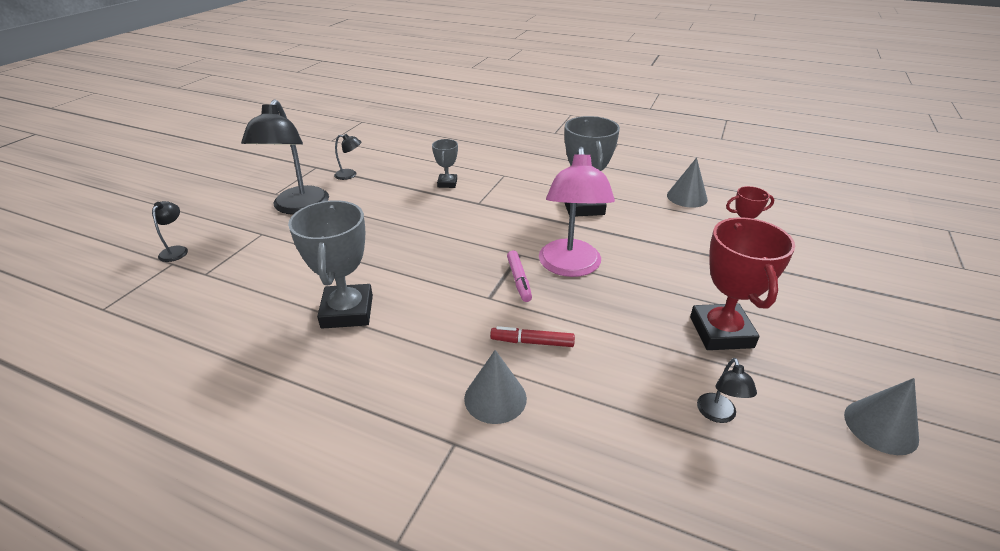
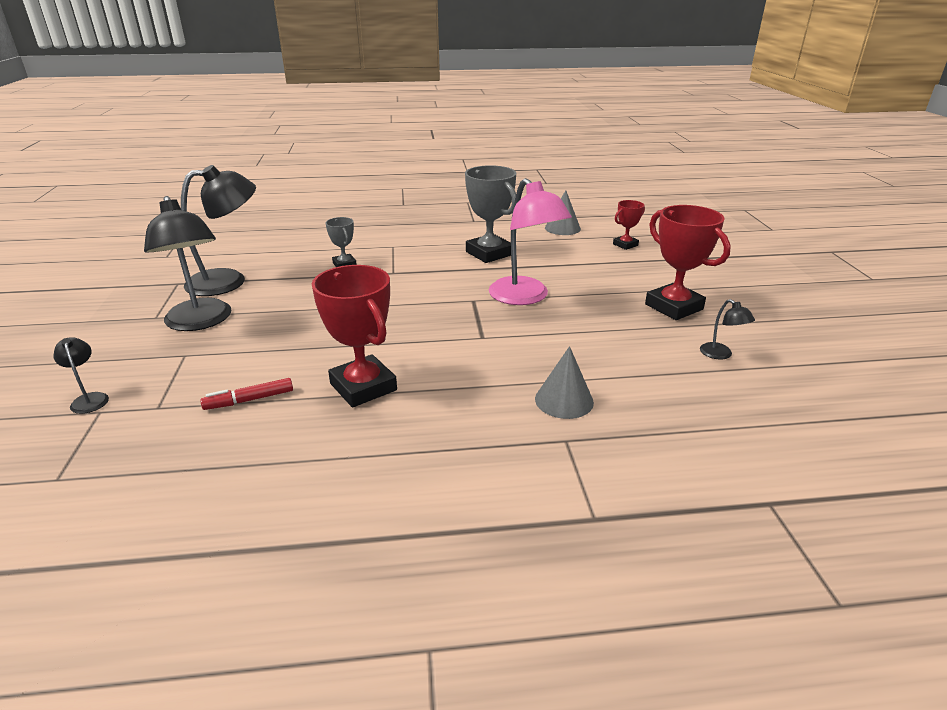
camera: 30 degrees left, 5 degrees down
(347, 311) = (363, 387): grey trophy -> red trophy
(350, 175) = (229, 281): black lamp -> black lamp, size x2.27
(519, 280) = (493, 318): pink marker -> none
(532, 342) = (551, 355): red marker -> red marker (250, 400)
(880, 426) = (811, 328): grey cone -> none

